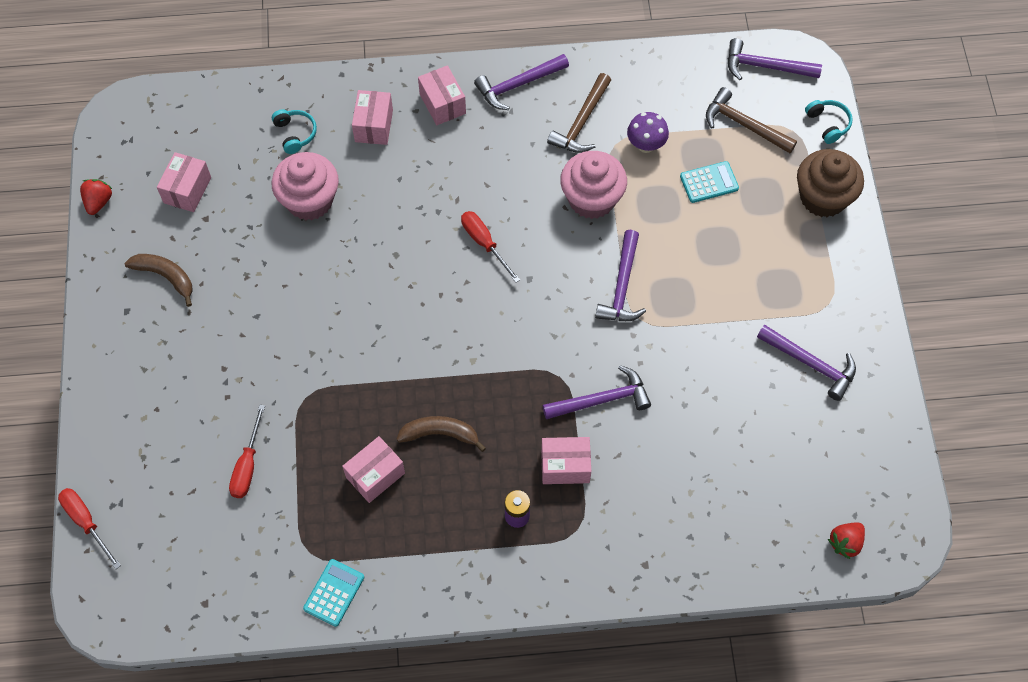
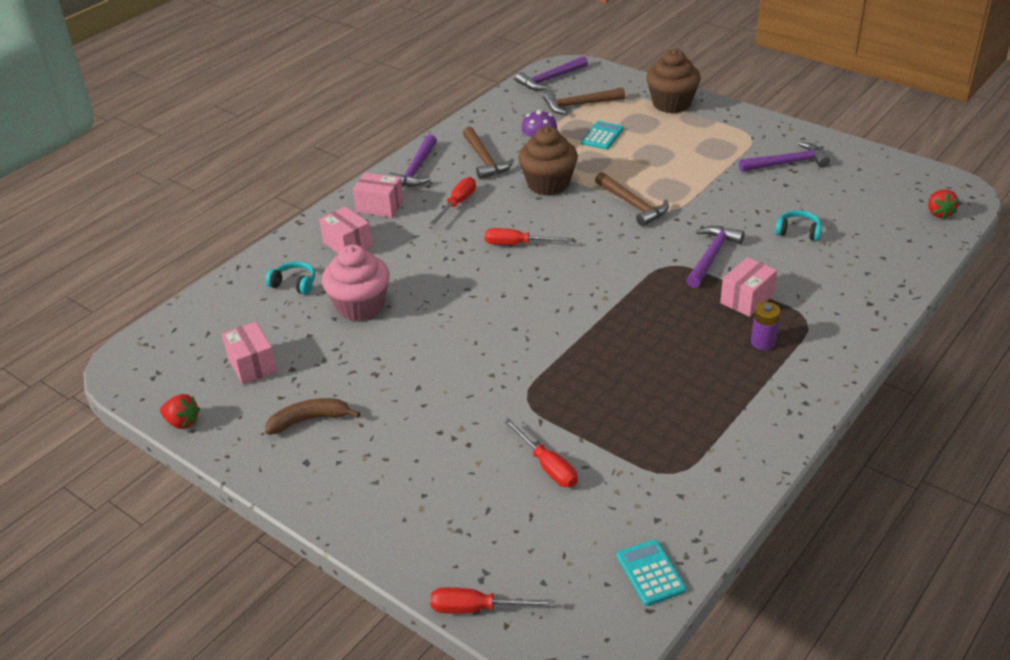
camera: 45 degrees left, 25 degrees down
(98, 202) = (182, 422): red strawberry -> red strawberry turned 150 degrees clockwise
(334, 593) = (726, 478): turquoise calculator -> turquoise calculator (650, 573)
(375, 475) = (644, 397): pink box -> none
(440, 434) = (647, 345): brown banana -> none
(499, 155) = (458, 203): none -> red screwdriver
(591, 199) = (548, 184): pink cupcake -> brown cupcake
(622, 286) = (633, 205): purple hammer -> brown hammer
(828, 124) = (622, 79): turquoise headphones -> turquoise headphones (798, 232)

